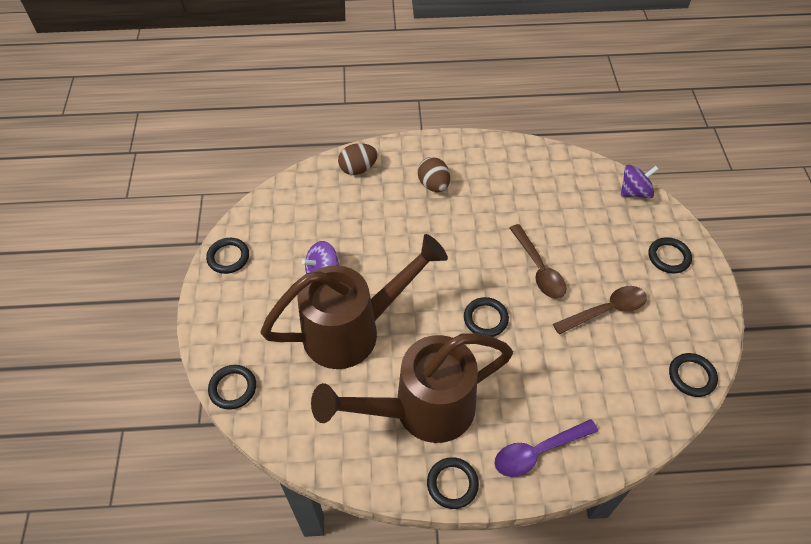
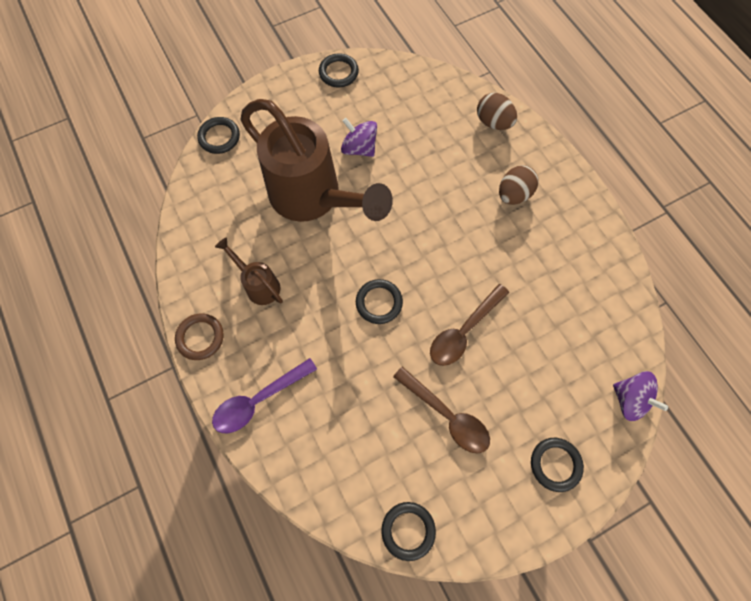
camera: 65 degrees right, 15 degrees up
(420, 410) = (258, 284): brown watering can -> brown watering can, size x0.44
(452, 484) = (200, 337): black ring -> brown ring
(538, 452) = (259, 400): purple spoon -> purple spoon turned 75 degrees counterclockwise

